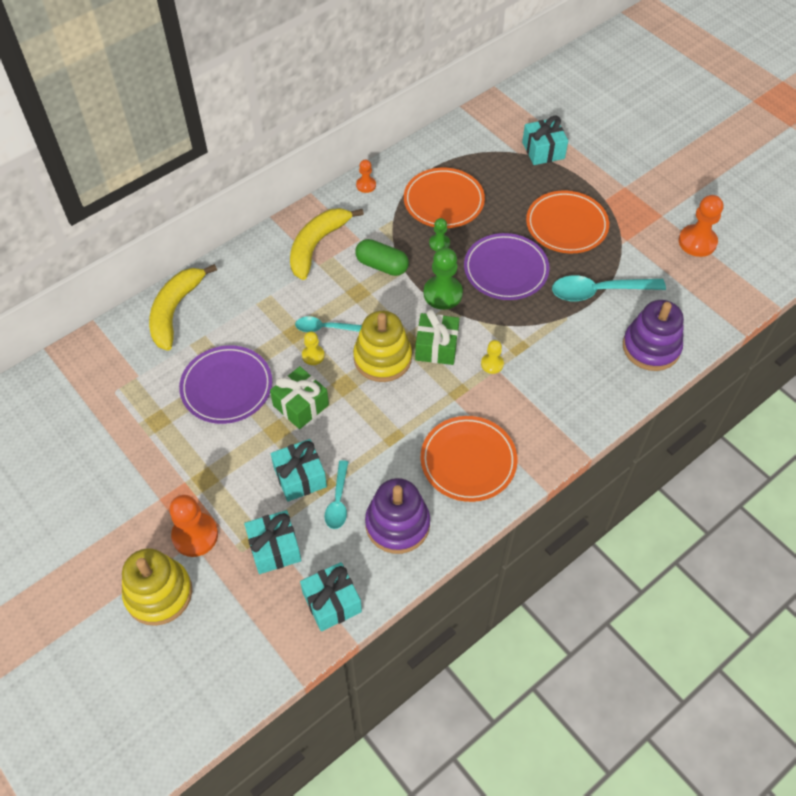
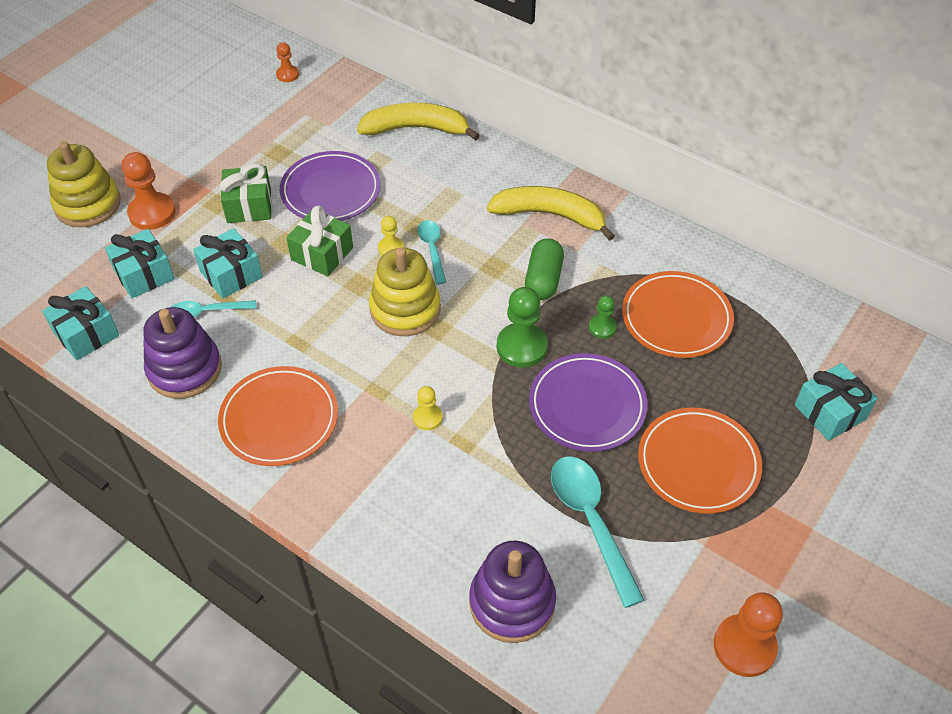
camera: 75 degrees right, 5 degrees down
(366, 185) = (665, 237): orange pawn -> orange pawn (287, 75)
(436, 347) = (437, 356): green gift -> green gift (249, 206)

